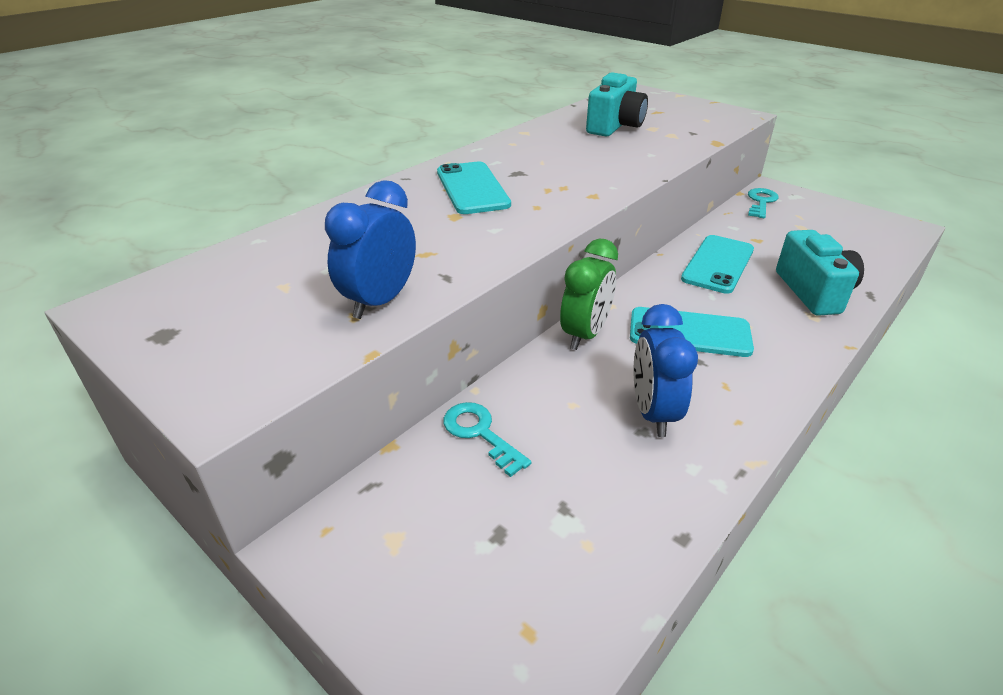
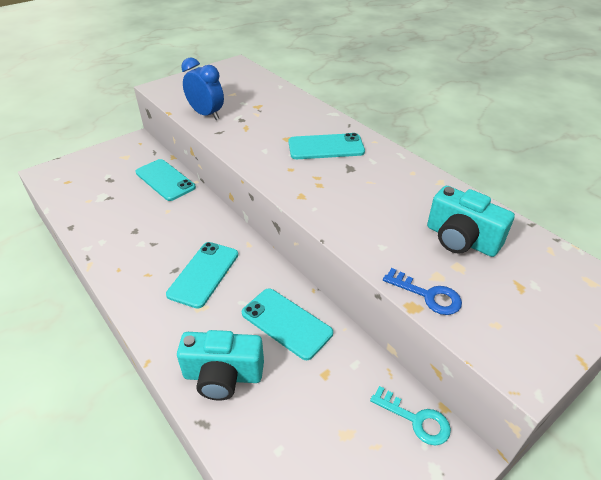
camera: 100 degrees right, 5 degrees up
(480, 433) = (165, 180): turquoise key -> turquoise phone
(585, 334) = (223, 226): green clock -> none
(653, 413) = (144, 237): blue clock -> none
(698, 138) = (427, 295): none -> blue key

